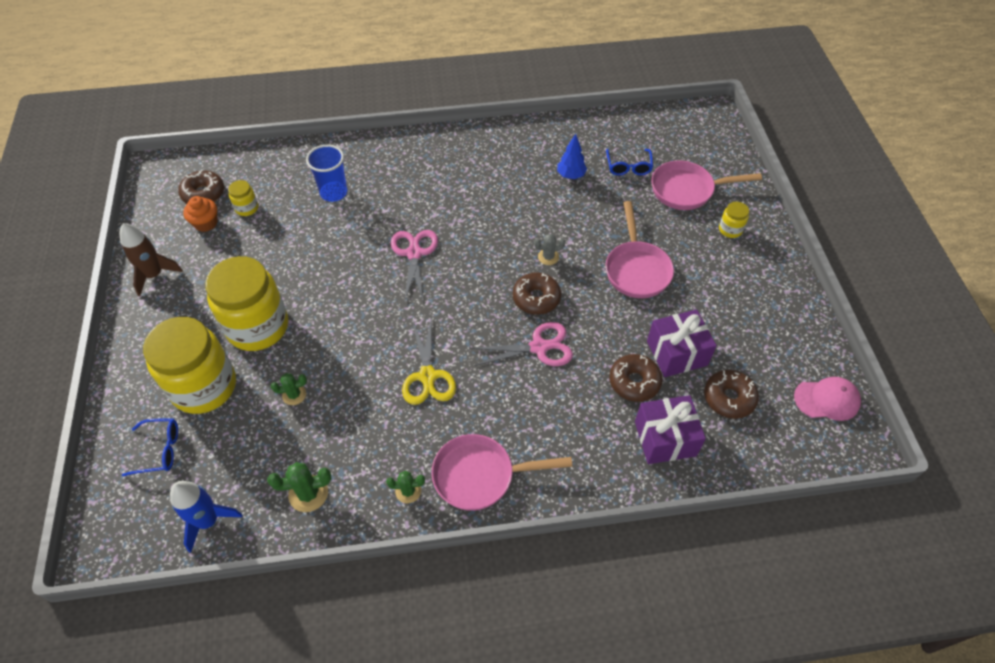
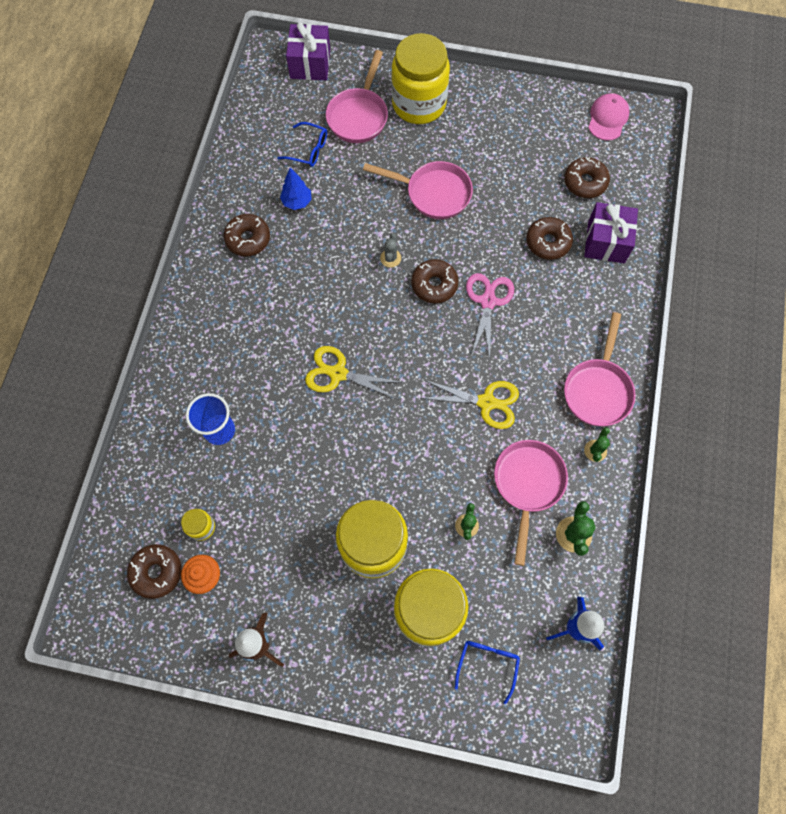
camera: 70 degrees left, 15 degrees up
(351, 436) = (527, 485): none -> pink pan
(414, 253) = (338, 373): pink scissors -> yellow scissors
(517, 156) = (248, 239): none -> brown donut
(676, 353) = (531, 200): purple gift -> purple gift (310, 64)
(730, 230) = (419, 104): yellow jar -> yellow jar, size x2.39

